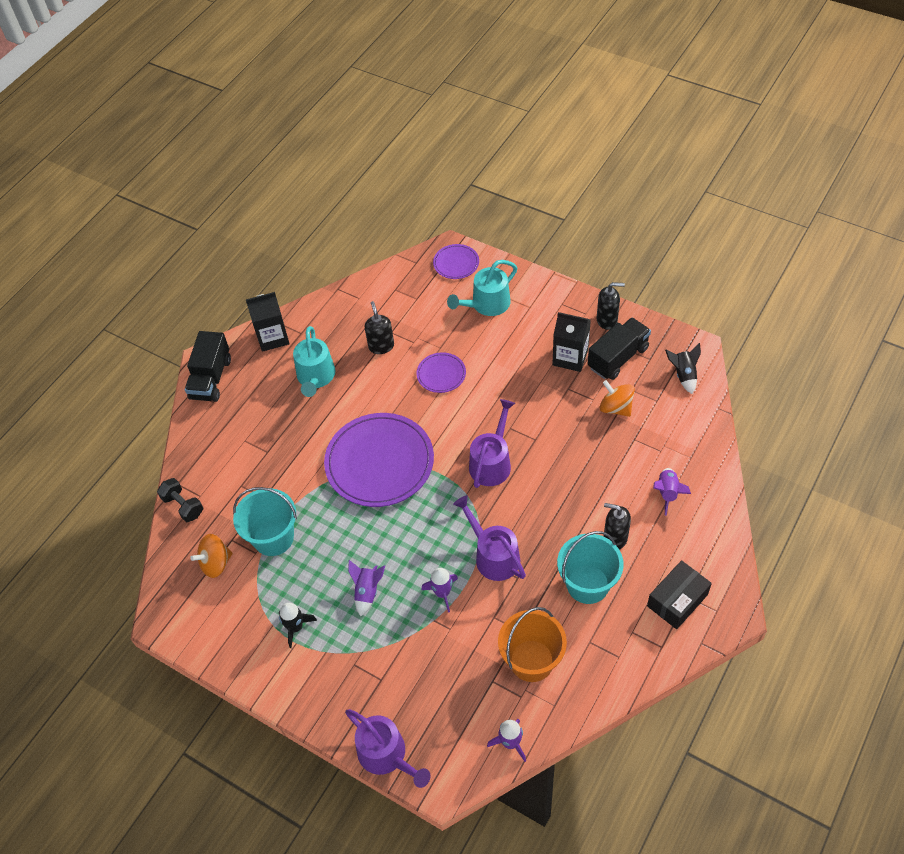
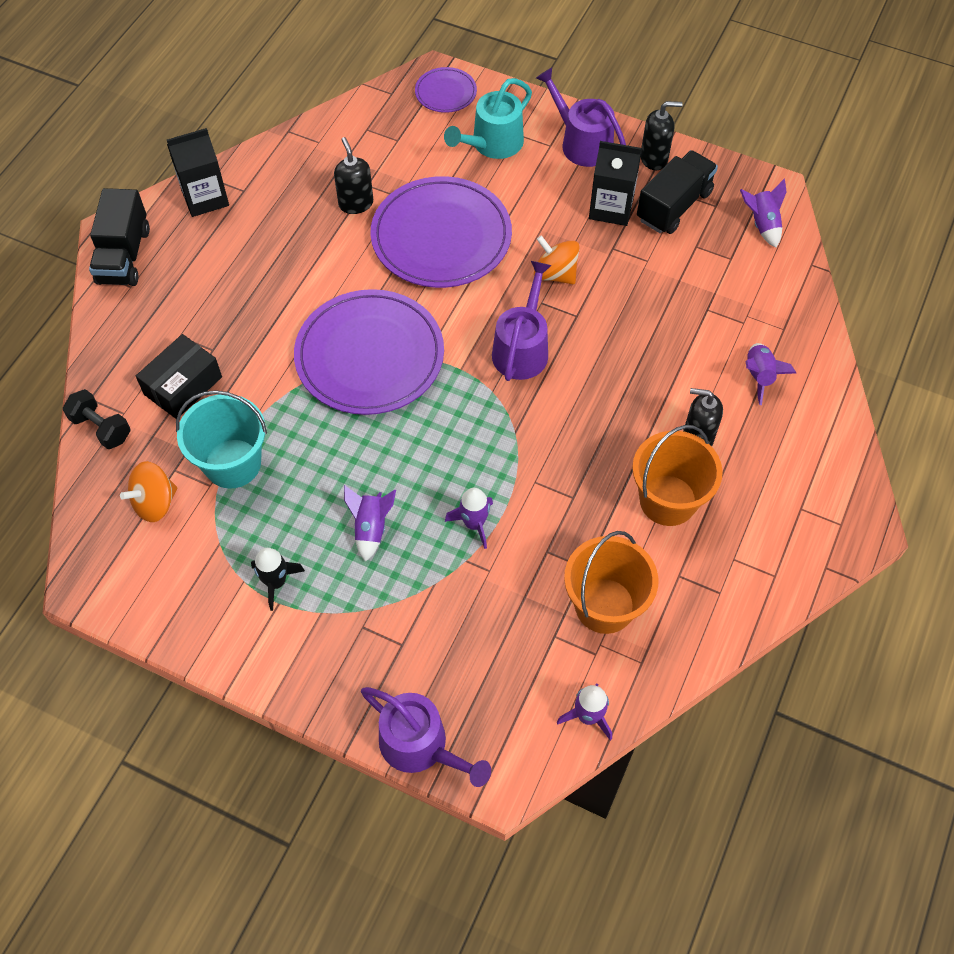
camera: 10 degrees left, 5 degrees up
(315, 377) = (270, 247): turquoise watering can -> none
(441, 374) = (441, 236): purple plate -> purple plate, size x2.10
(493, 555) = (537, 470): purple watering can -> purple watering can (582, 143)
(587, 584) = (668, 500): turquoise bucket -> orange bucket
(616, 408) = (678, 270): orange spinning top -> orange spinning top (555, 274)
(677, 600) = (788, 514): black box -> black box (183, 386)
(683, 375) = (762, 224): black rocket -> purple rocket

